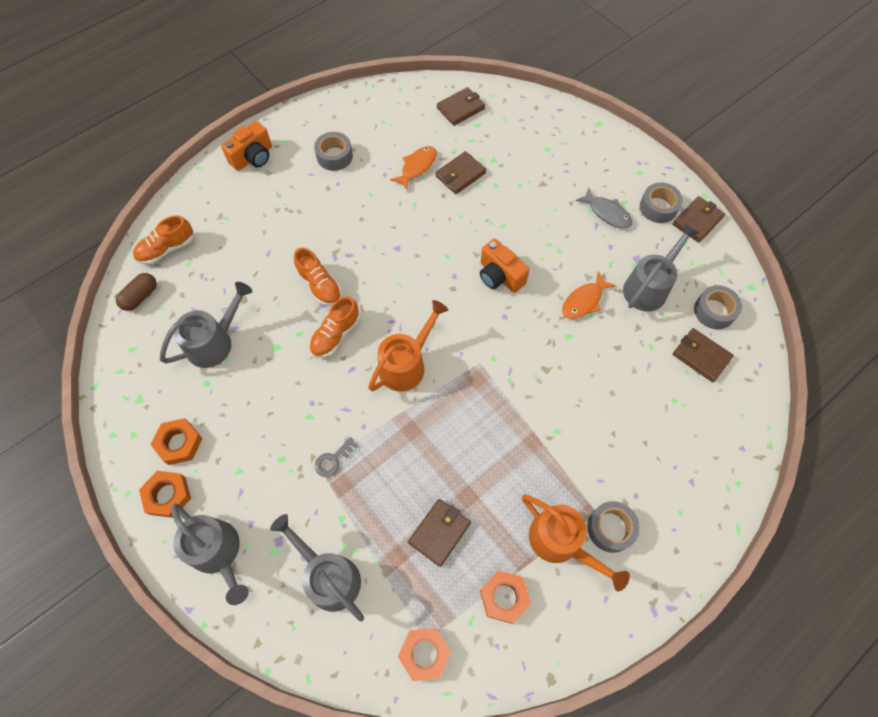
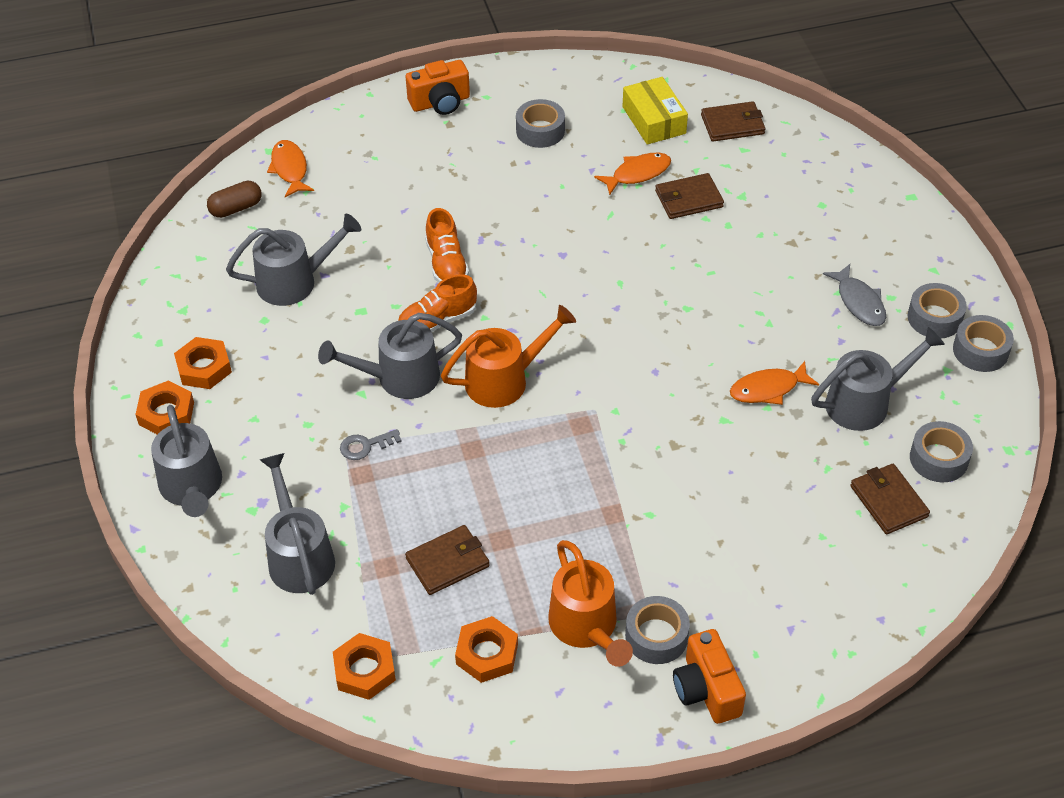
camera: 25 degrees right, 15 degrees down
(167, 249) = (290, 169): orange shoe -> orange fish
(330, 393) = (399, 378): none -> grey watering can
(407, 122) = (654, 120): none -> yellow box
(499, 276) = (674, 326): orange camera -> orange camera (706, 690)
(697, 221) = (980, 350): brown wallet -> grey tape

